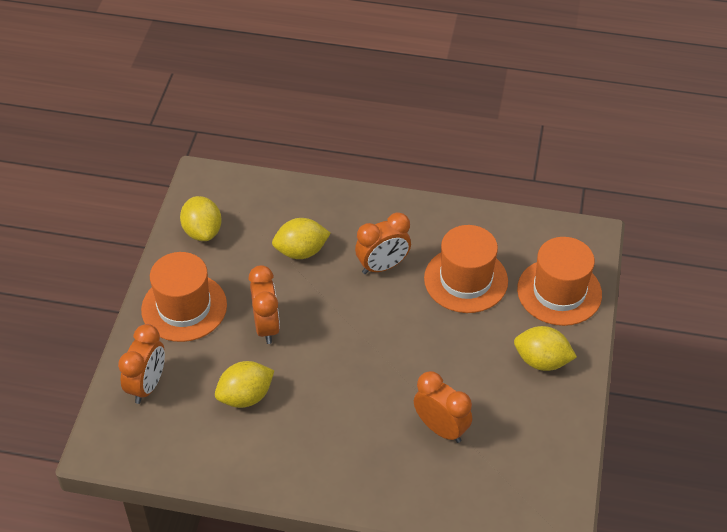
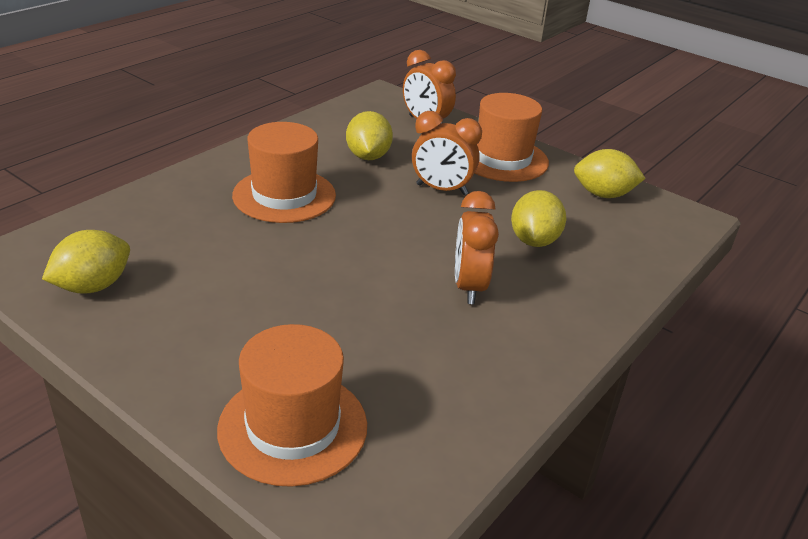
camera: 115 degrees right, 15 degrees down
(441, 428) = (208, 239): orange clock -> none
(465, 280) = (393, 344): orange hat -> orange hat (284, 195)
(541, 361) = (203, 350): yellow lemon -> yellow lemon (93, 286)

